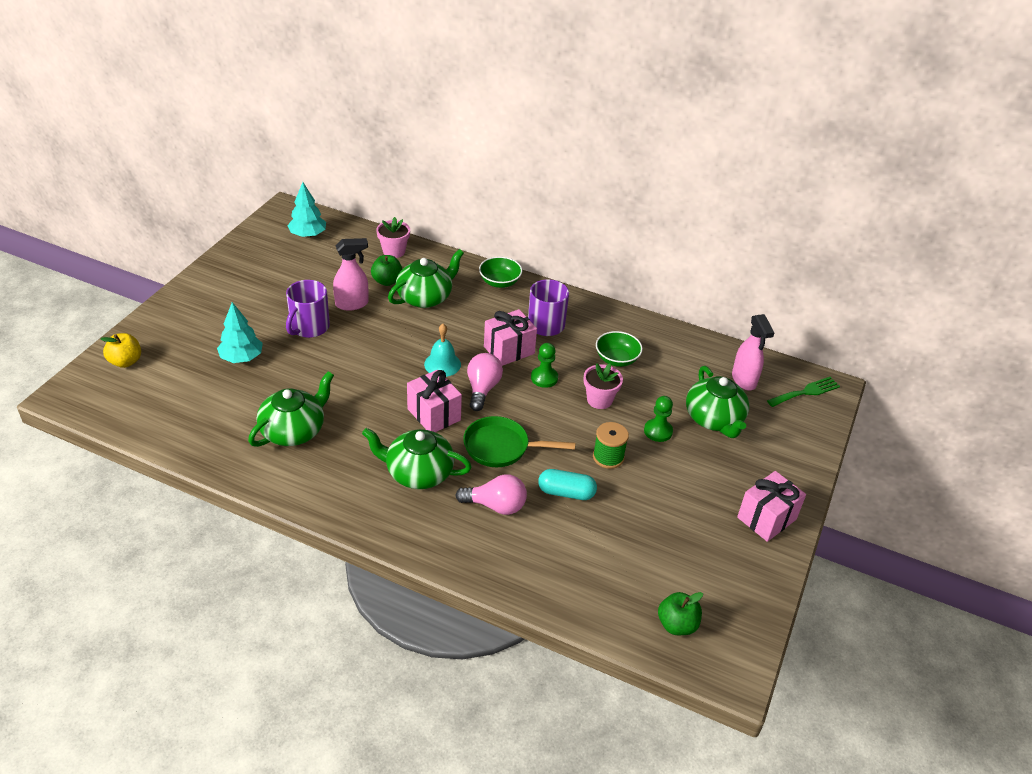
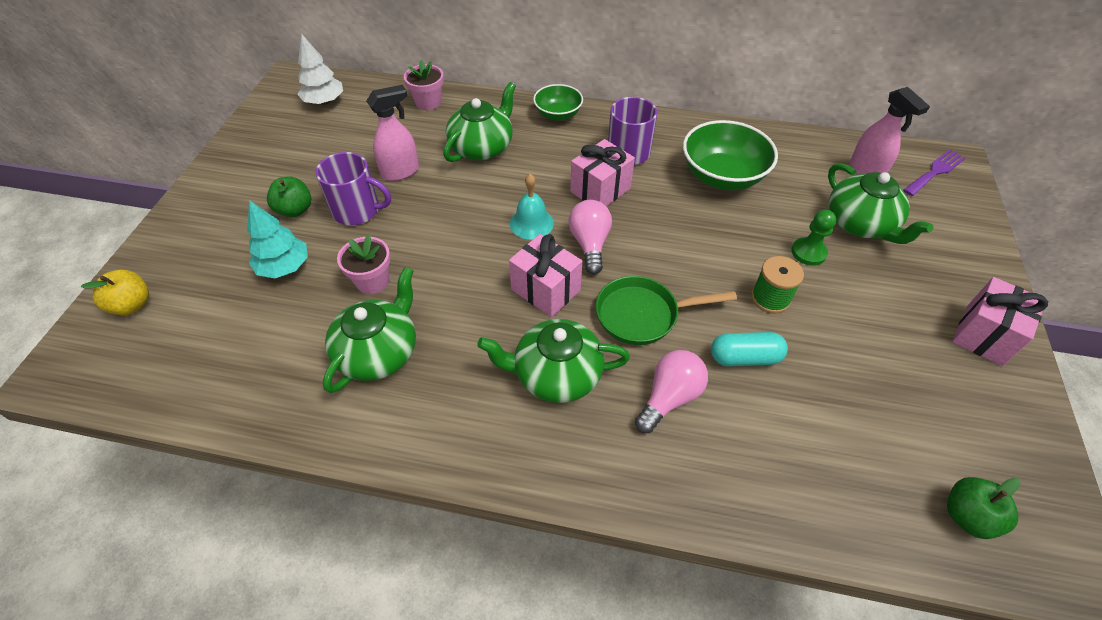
camera: 10 degrees left, 10 degrees up
(308, 235) = (324, 102): turquoise tree -> white tree
(309, 327) = (358, 210): purple mug -> purple mug turned 90 degrees counterclockwise
(387, 281) = (432, 137): green apple -> green apple (295, 210)
(496, 506) = (669, 397): pink light bulb -> pink light bulb turned 45 degrees counterclockwise
(544, 378) = (653, 215): green pawn -> none
(599, 400) = (726, 228): pink flower pot -> pink flower pot (372, 281)
(616, 359) = (722, 176): green bowl -> green bowl, size x1.67
(806, 392) = (935, 171): green fork -> purple fork

